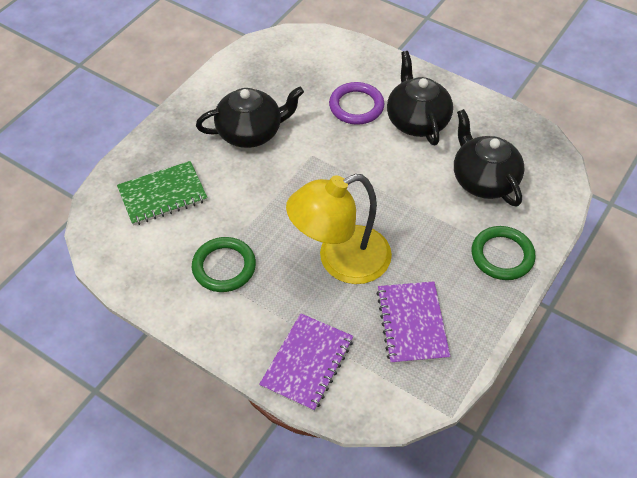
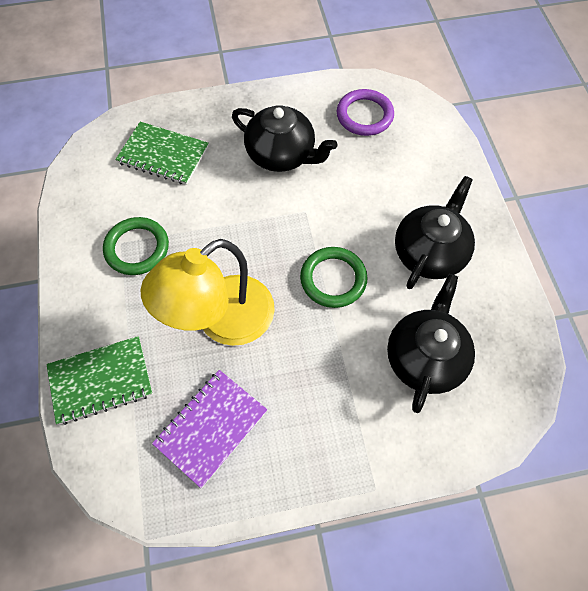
camera: 45 degrees right, 10 degrees up
(307, 363) = (101, 381): purple notebook -> green notebook
(341, 261) = (222, 321): yellow lamp -> yellow lamp turned 60 degrees counterclockwise
(356, 106) = (392, 198): purple ring -> purple ring (364, 115)
(502, 255) = (357, 442): green ring -> green ring (333, 279)

